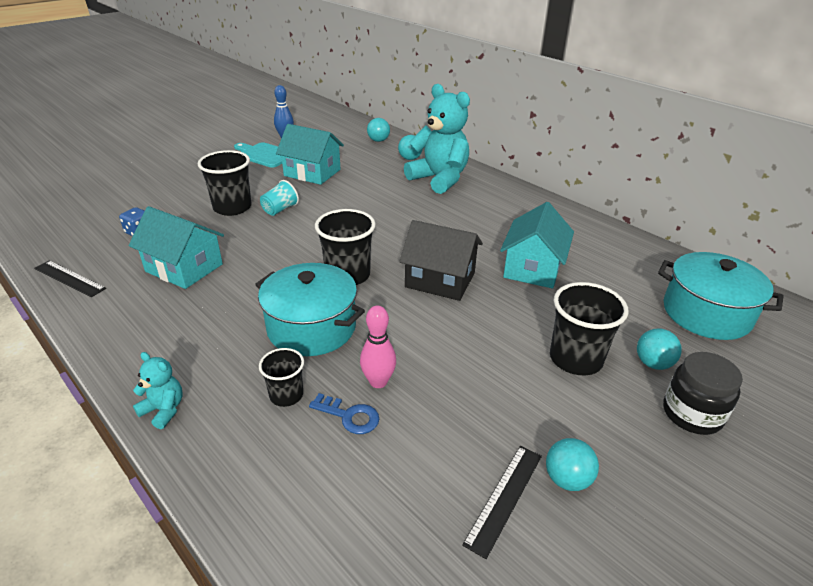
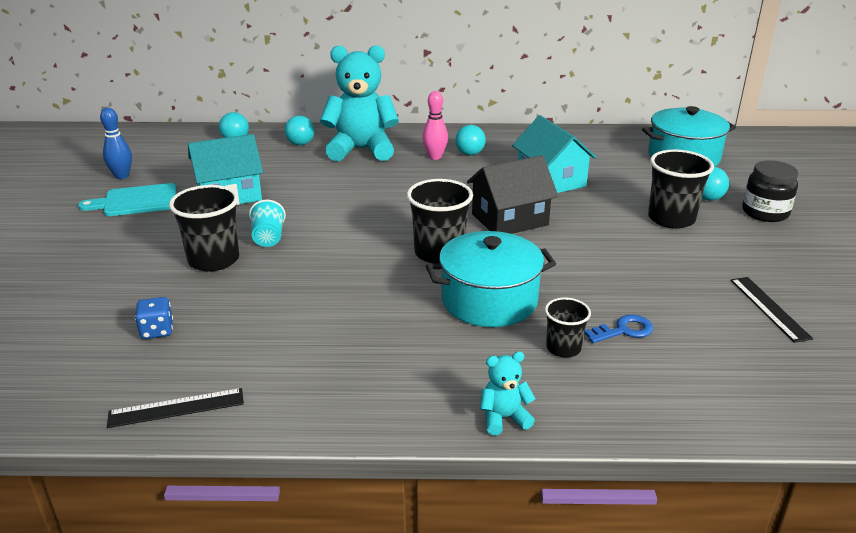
camera: 45 degrees left, 5 degrees down
(184, 268) = (283, 328): turquoise house -> none
(378, 382) = (599, 301): pink bowling pin -> pink bowling pin (435, 157)
(567, 479) = (775, 279): turquoise ball -> turquoise ball (470, 154)

